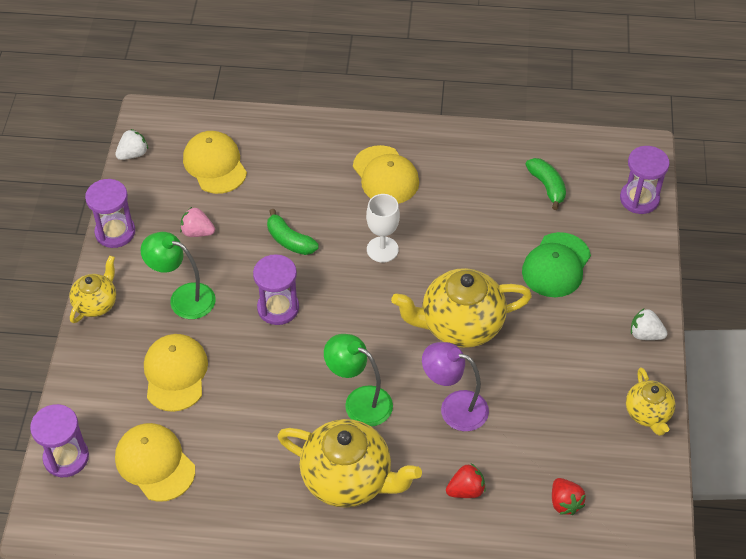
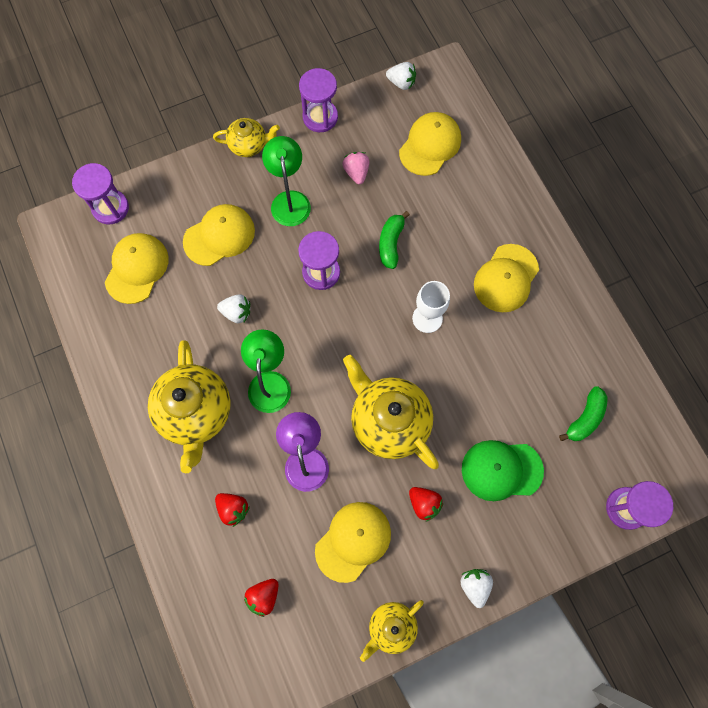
camera: 60 degrees right, 20 degrees up
(268, 396) = (237, 312): none -> white strawberry
(552, 335) = (424, 504): none -> red strawberry
(554, 406) = (353, 541): none -> yellow cap

